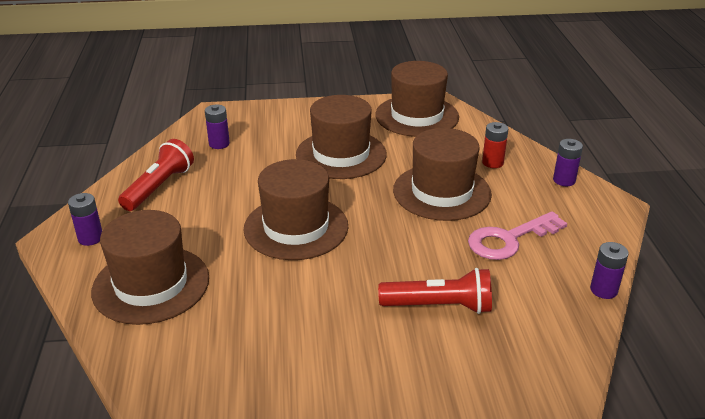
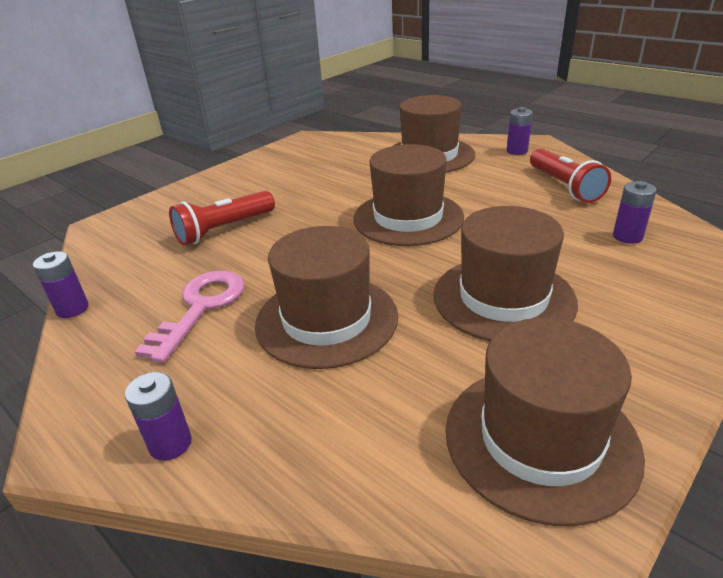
camera: 140 degrees right, 0 degrees up
(492, 163) = (308, 409): red battery -> none

